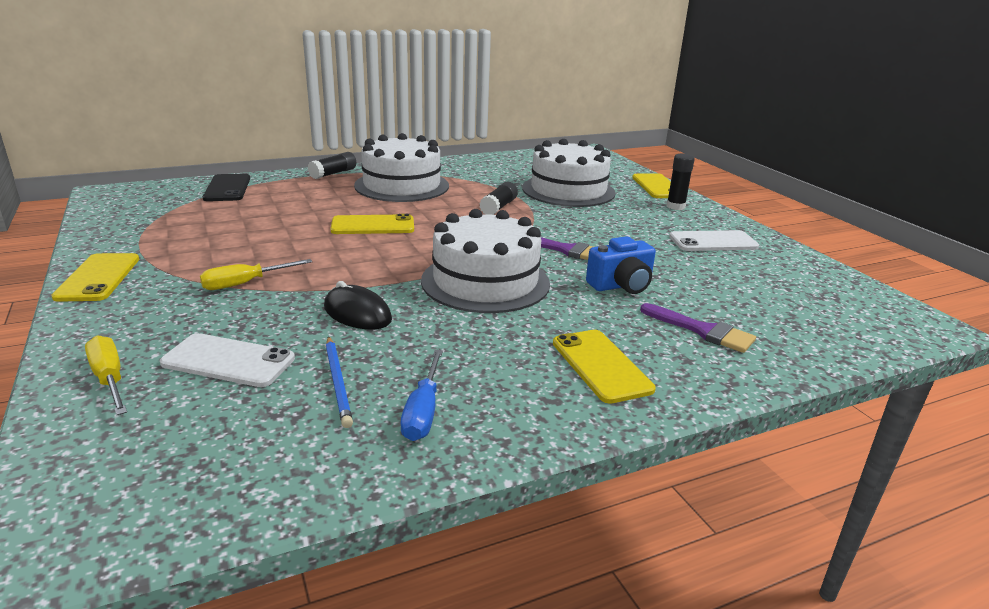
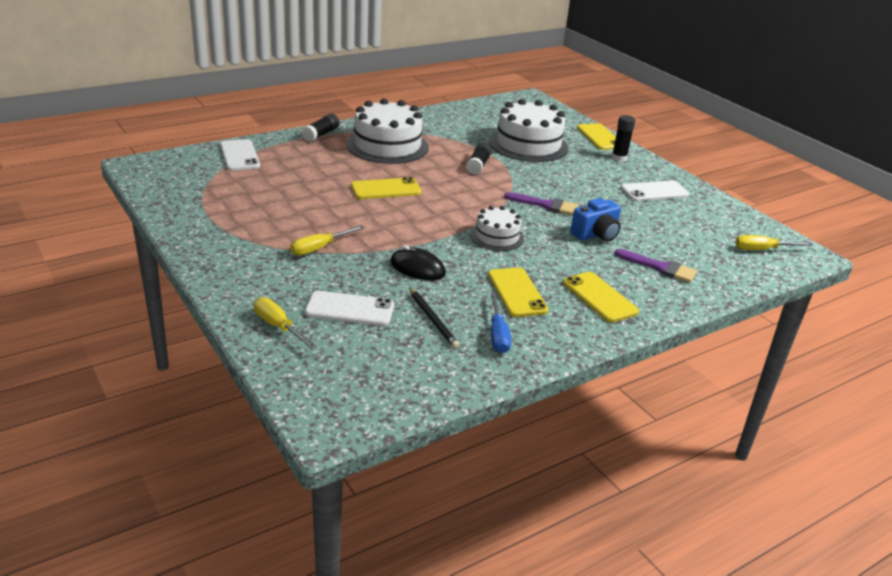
camera: 10 degrees left, 5 degrees up
(98, 277) = (203, 249): yellow phone -> yellow phone (517, 292)
(227, 188) = (239, 155): black phone -> white phone
(338, 382) = (433, 319): blue pencil -> black pencil
(485, 282) = (497, 237): white cake -> white cake, size x0.55
(858, 315) = (762, 250): none -> yellow screwdriver

